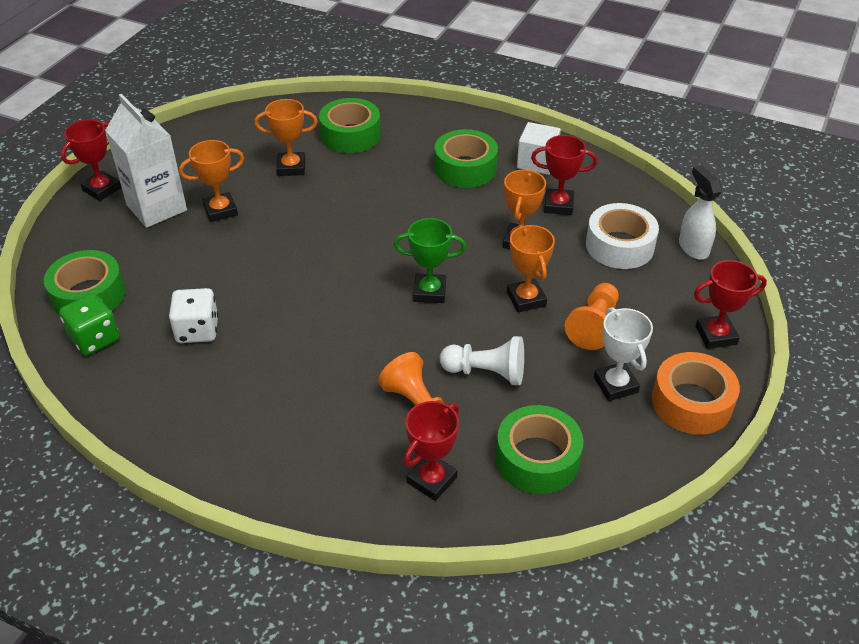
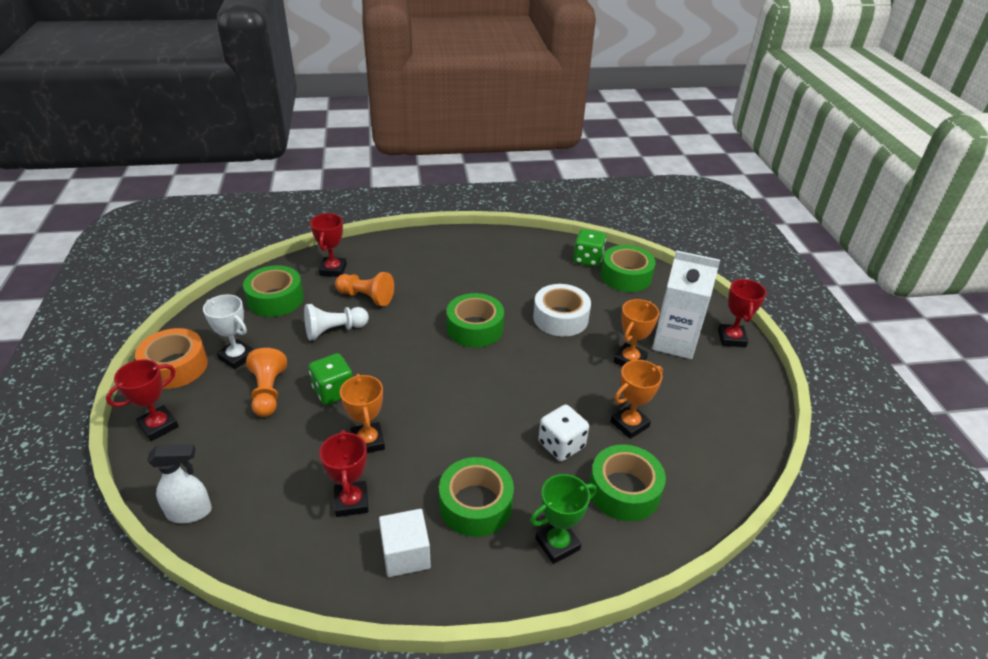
camera: 145 degrees right, 5 degrees down
(197, 330) = (538, 284): white dice -> white dice (561, 445)
(328, 306) = (475, 328): none -> green tape
(429, 292) = (412, 366): green trophy -> green trophy (557, 544)
(526, 299) = (333, 391): orange trophy -> green dice
(558, 205) = (351, 502): red trophy -> red trophy turned 75 degrees counterclockwise
(619, 246) = (269, 480): white tape -> white tape (560, 318)
(693, 248) = (190, 512): white spray bottle -> white spray bottle turned 45 degrees counterclockwise

